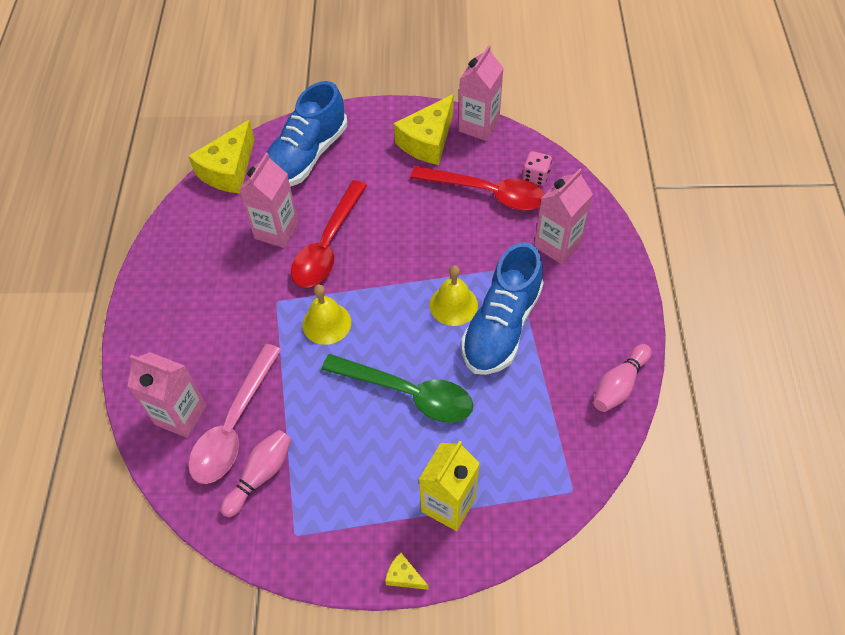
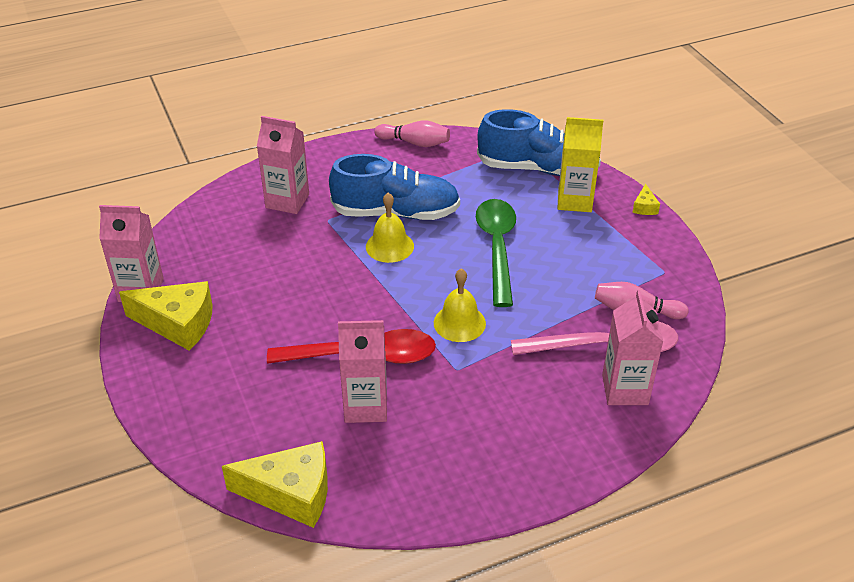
camera: 115 degrees left, 15 degrees down
(306, 156) = (239, 423): blue shoe -> blue shoe (537, 168)
(487, 193) = (240, 259): red spoon -> none
(535, 176) = (204, 232): pink dice -> none

